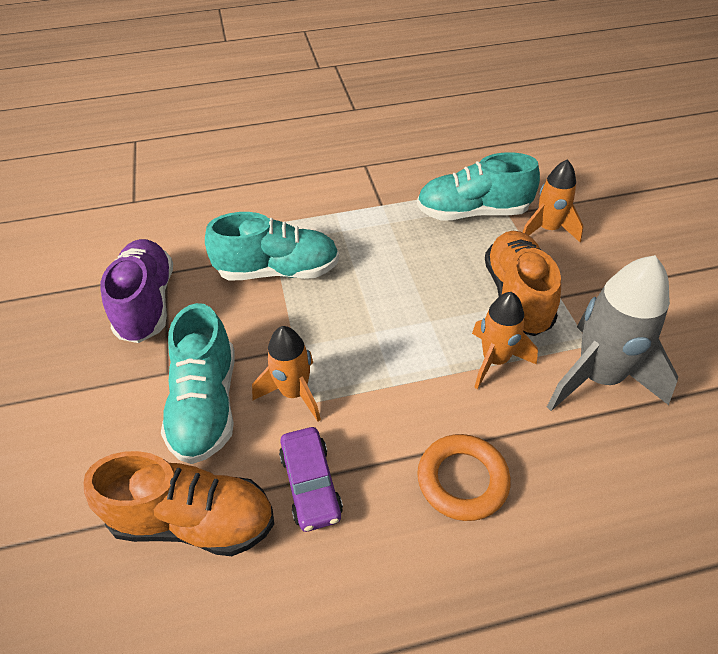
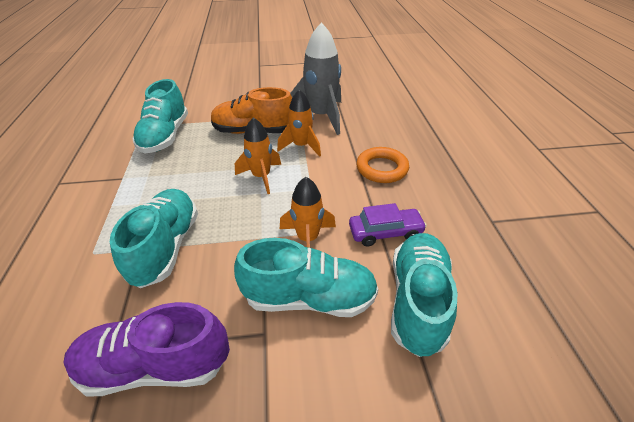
camera: 85 degrees left, 5 degrees down
(193, 521) = (417, 300): orange shoe -> turquoise shoe
(548, 230) = (202, 112): orange rocket -> orange rocket (261, 177)

